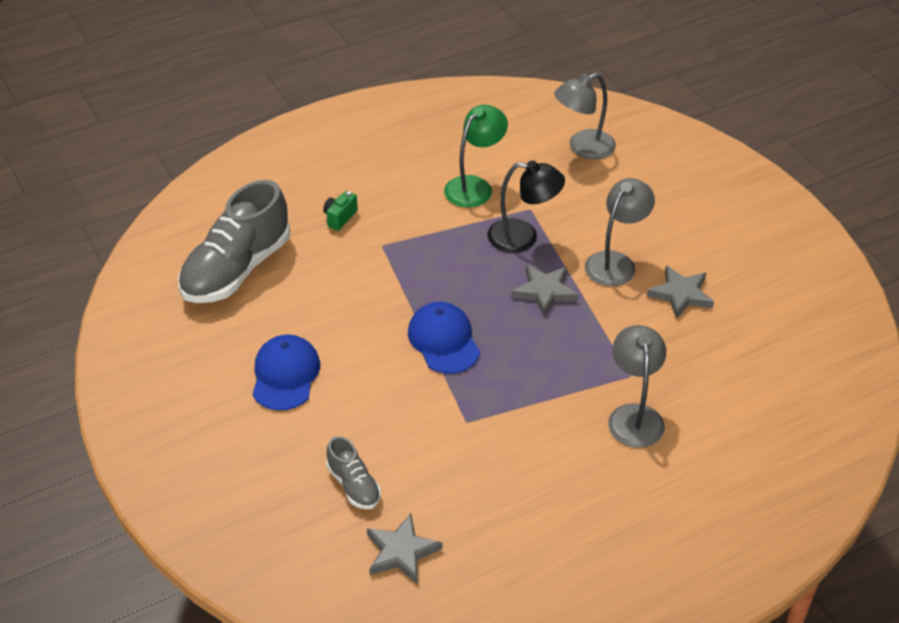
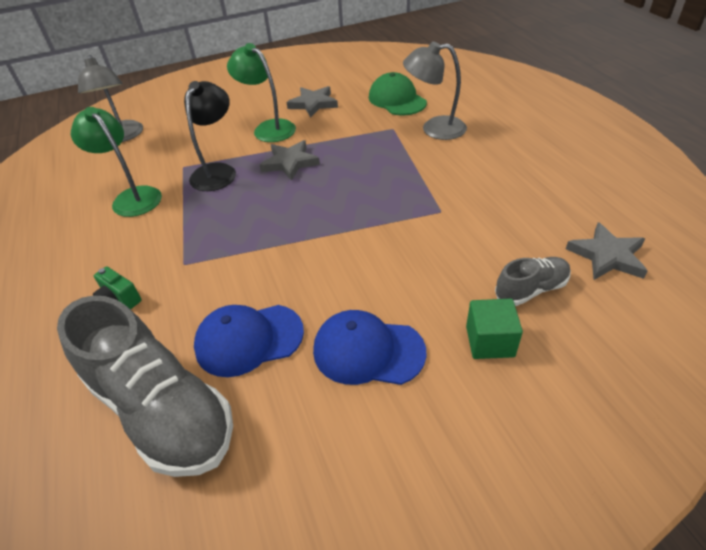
camera: 80 degrees left, 0 degrees up
(294, 452) = (490, 341): none -> green cube
(443, 340) = (336, 222): blue cap -> blue cap (248, 339)
(615, 262) = (268, 128): grey lamp -> green lamp
(705, 376) = (397, 100): none -> green cap

